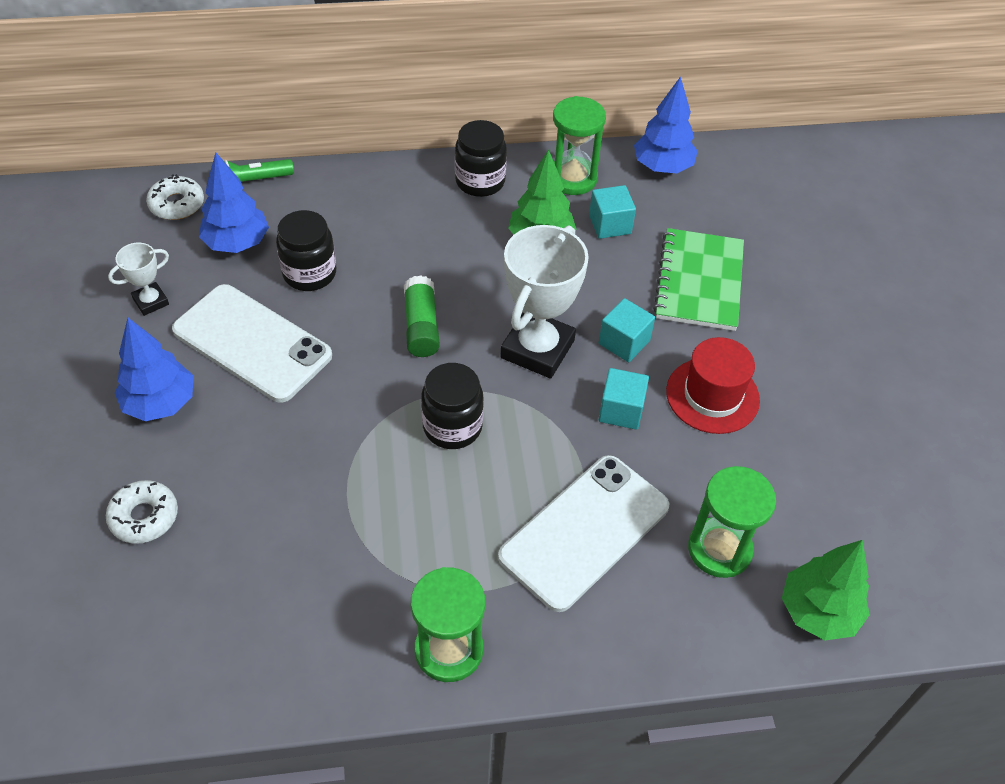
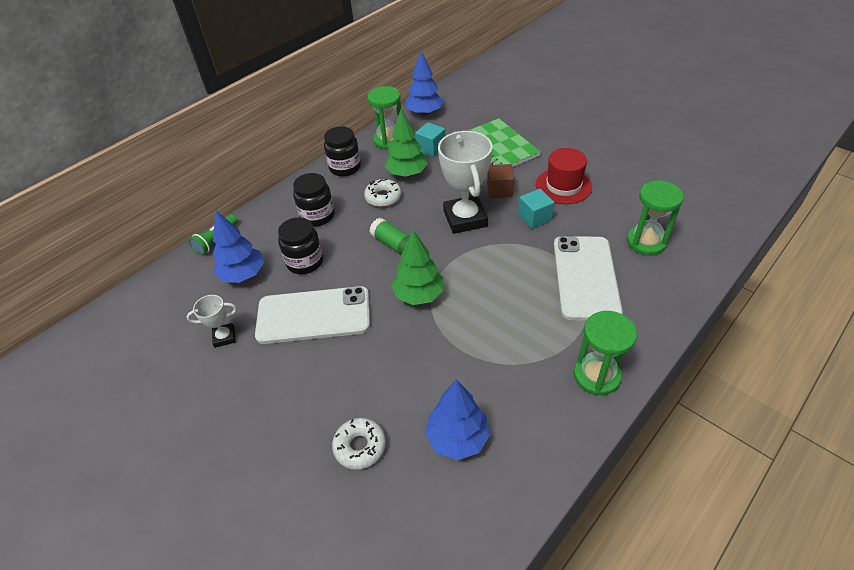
camera: 35 degrees left, 5 degrees down
(151, 301) = (224, 337): white trophy -> white trophy turned 60 degrees clockwise
(160, 403) = (296, 383): blue tree -> blue tree (457, 438)
(177, 204) = (180, 279): white donut -> white donut (383, 197)
(452, 427) = (469, 278): black jar -> black jar (317, 216)
(624, 342) = (499, 190): turquoise cube -> brown cube
(818, 611) = (711, 237): green tree -> green tree (419, 295)

